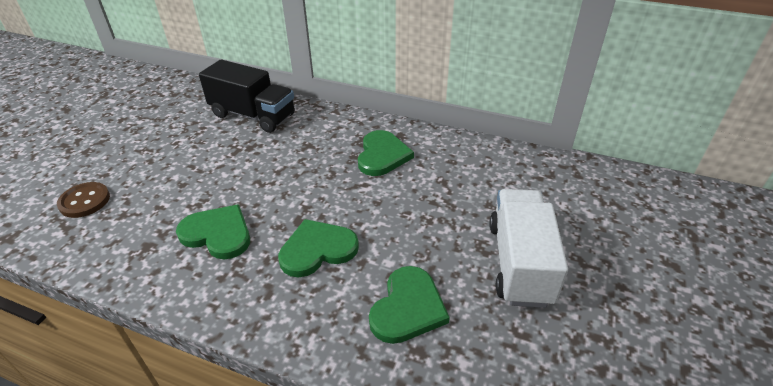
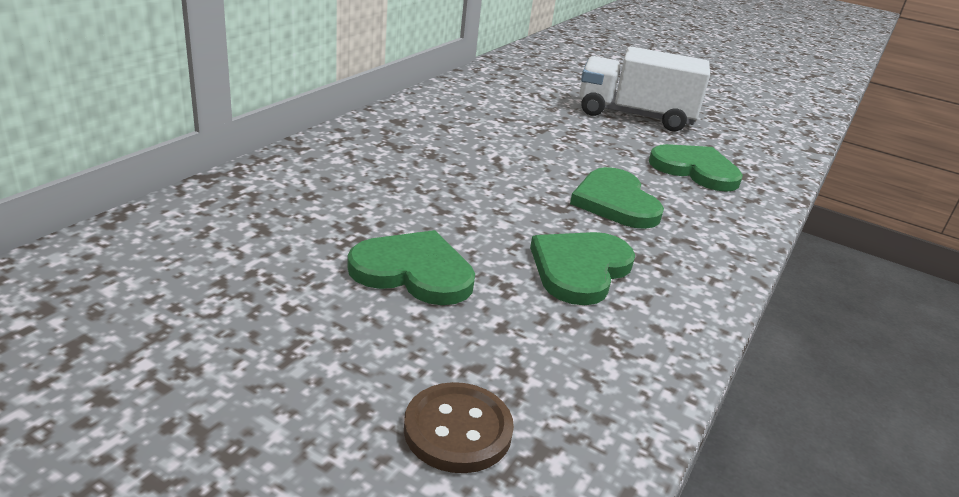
camera: 85 degrees left, 10 degrees down
(253, 115) = (252, 215): black truck -> none
(382, 155) = (439, 138): green heart -> green heart (414, 271)

